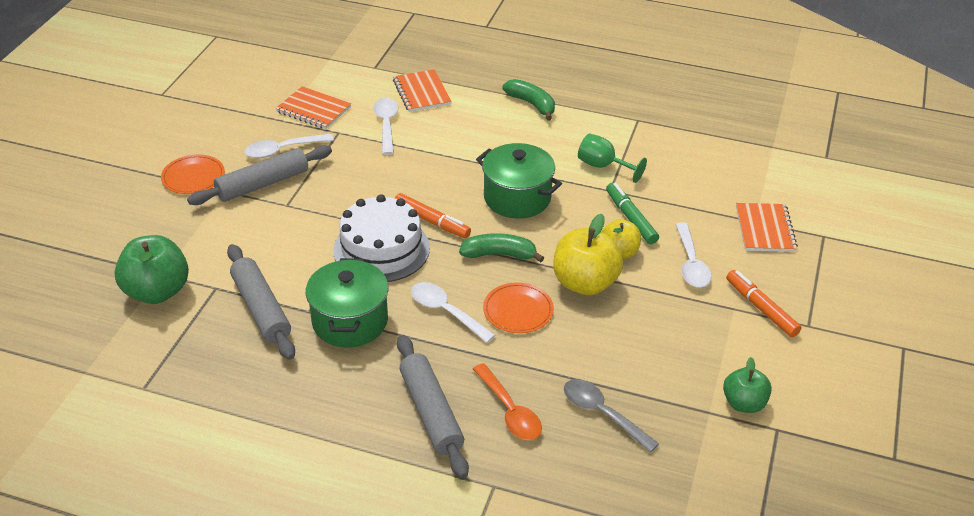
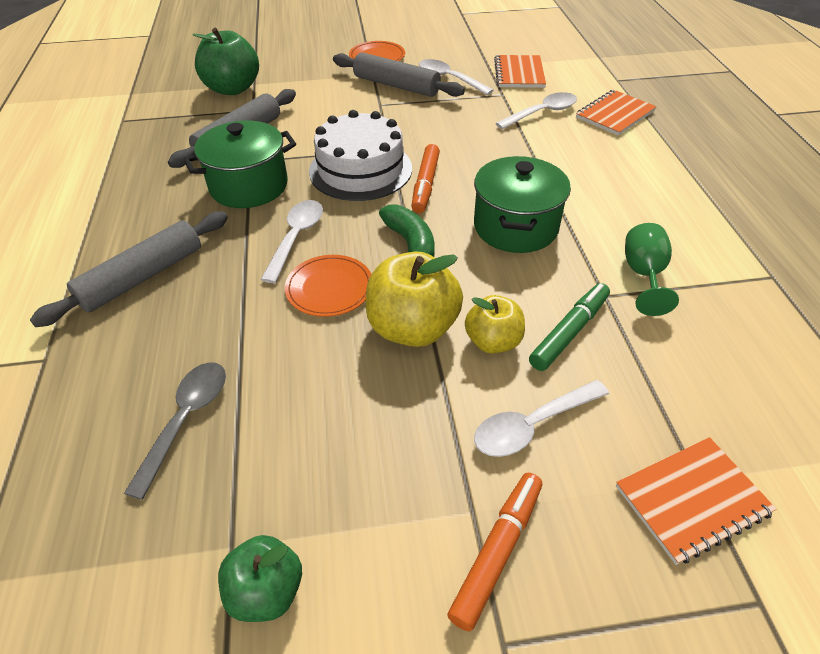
camera: 65 degrees right, 5 degrees up
(510, 411) = (164, 334): orange spoon -> none
(532, 104) = (688, 185): green banana -> none

